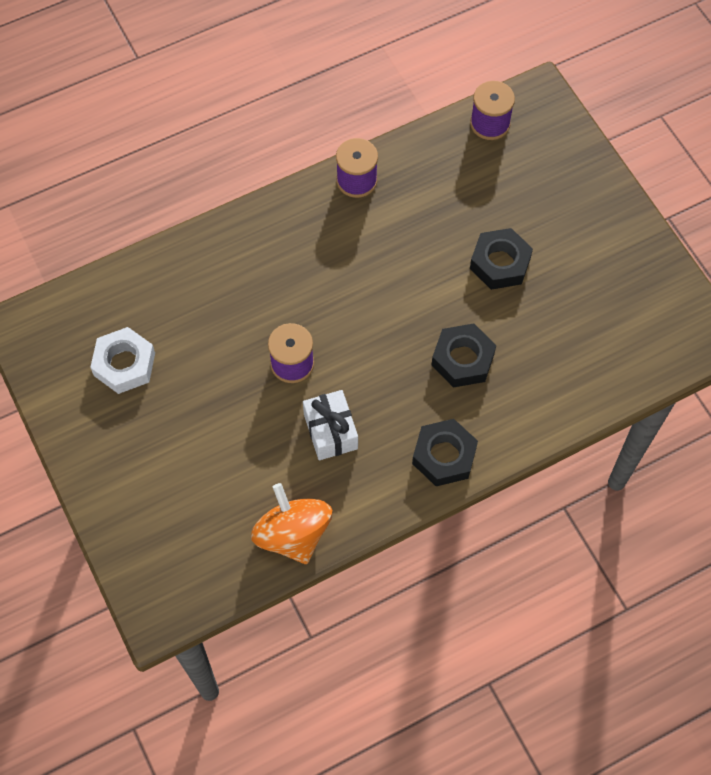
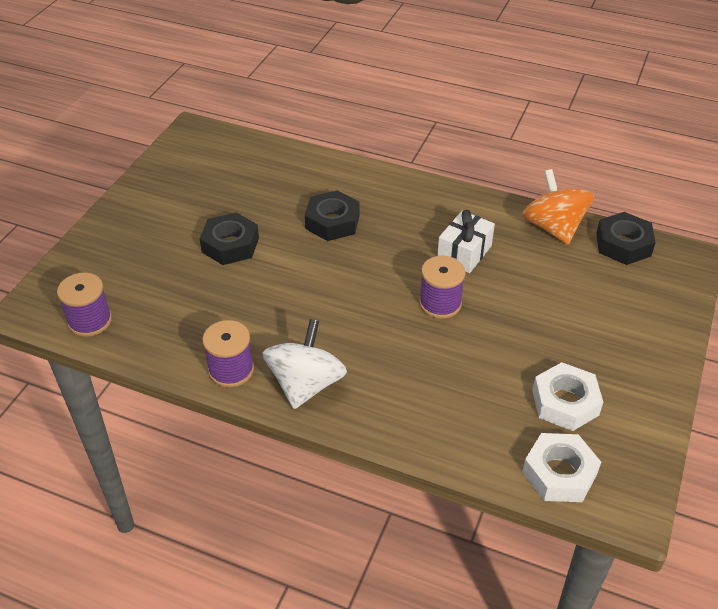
camera: 130 degrees left, 20 degrees down
(81, 308) = (559, 473): none -> white nut
(293, 534) = (553, 228): orange spinning top -> orange spinning top turned 135 degrees clockwise
(299, 216) = (306, 384): none -> white spinning top
(444, 456) = (413, 194): black nut -> black nut (623, 244)

